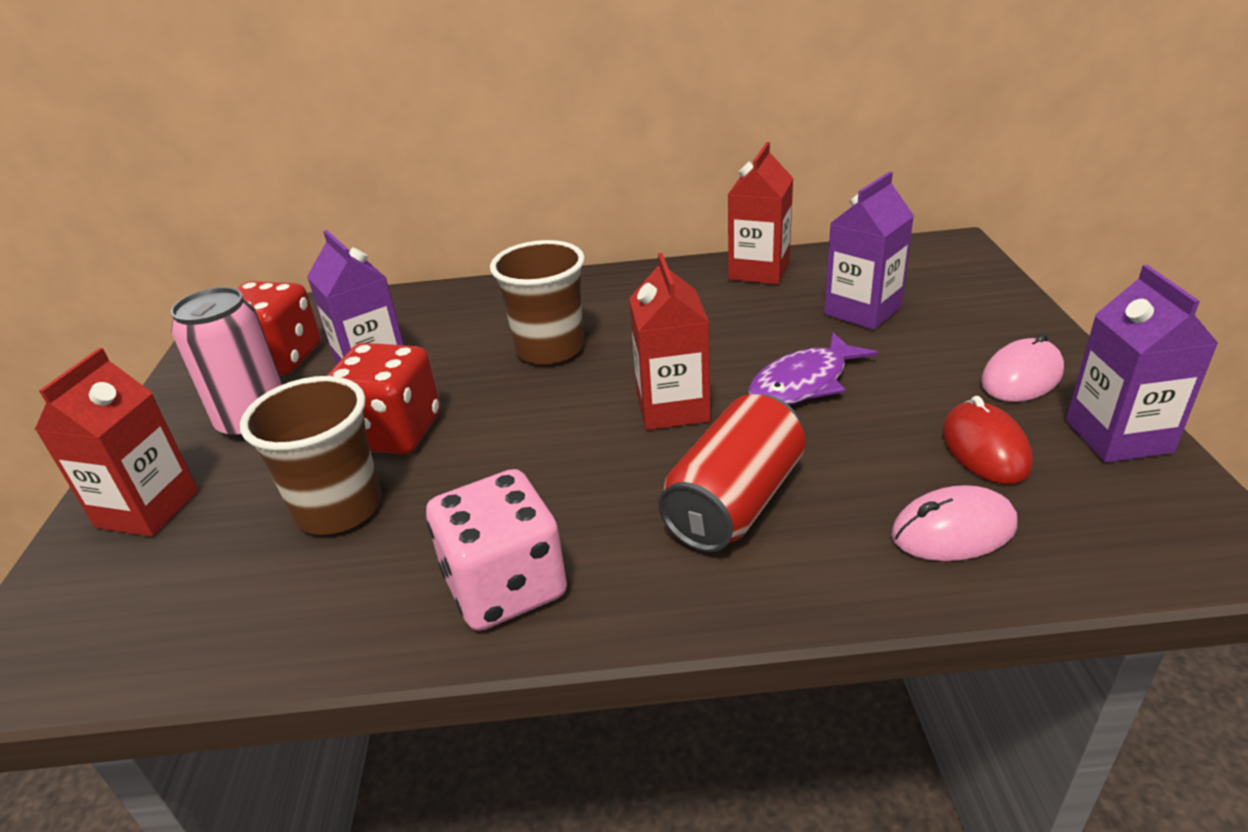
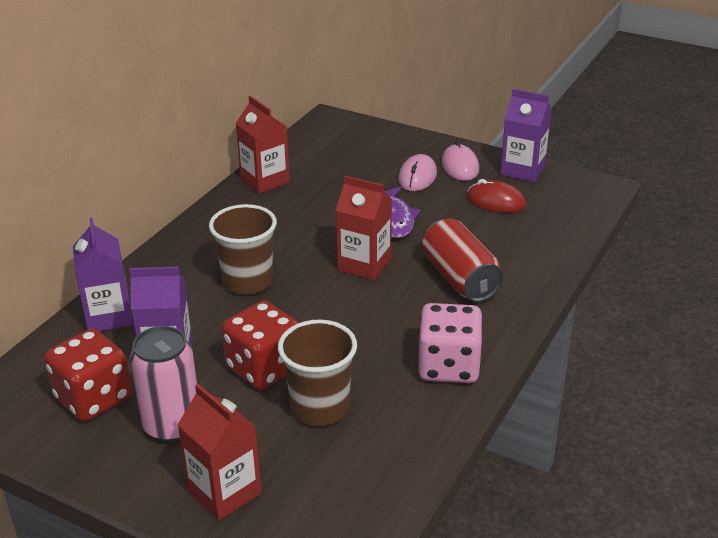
camera: 60 degrees left, 0 degrees up
(862, 311) = (352, 173): purple carton -> purple carton (108, 316)
(953, 530) = (535, 235): pink mouse -> pink mouse (417, 177)

